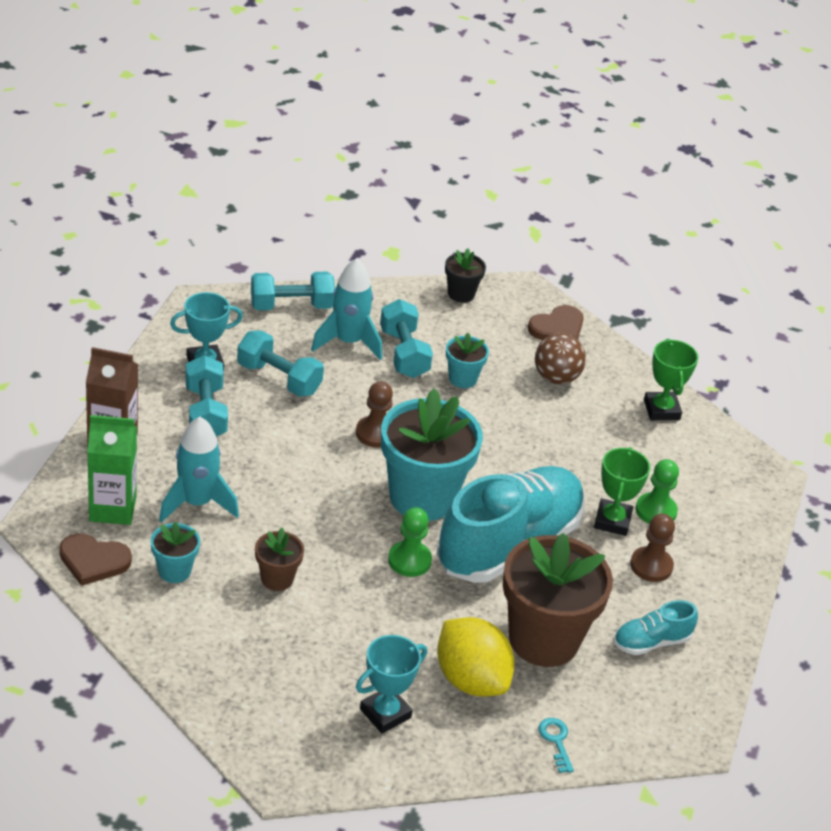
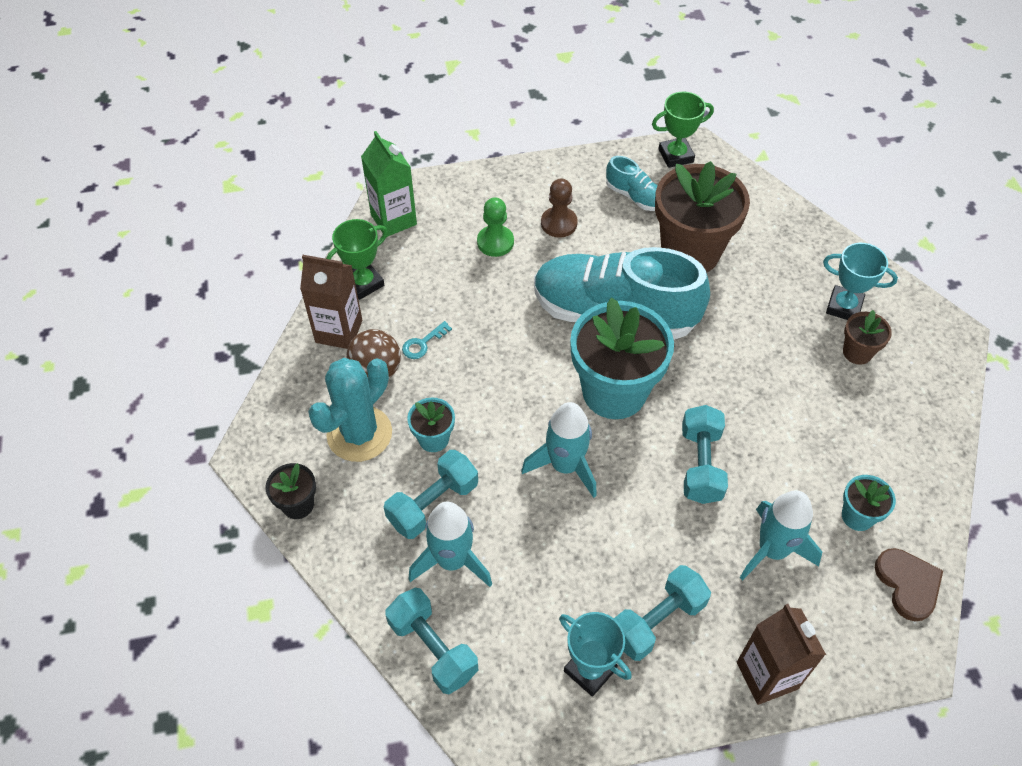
camera: 115 degrees left, 15 degrees up
(113, 508) = (841, 613): green carton -> green carton (393, 219)
(277, 579) = (794, 440): brown flower pot -> brown flower pot (857, 352)
(279, 379) = (556, 588): turquoise dumbbell -> turquoise dumbbell (701, 464)
(375, 433) = (565, 466): brown pawn -> turquoise rocket
(409, 560) = (691, 365): green pawn -> none
(471, 679) = (766, 275): yellow lemon -> none
(500, 345) = (359, 434): none -> turquoise cactus
(556, 741) = (770, 210): turquoise key -> turquoise key (423, 343)
(557, 328) = (298, 401): brown heart -> none
(612, 521) = (530, 262): green trophy -> green trophy (676, 155)
(615, 375) = (339, 331): none -> brown carton

